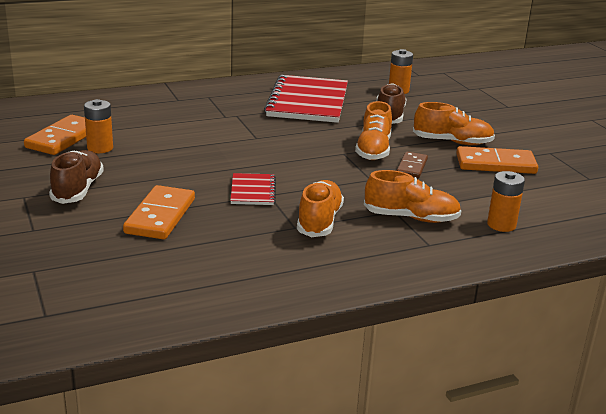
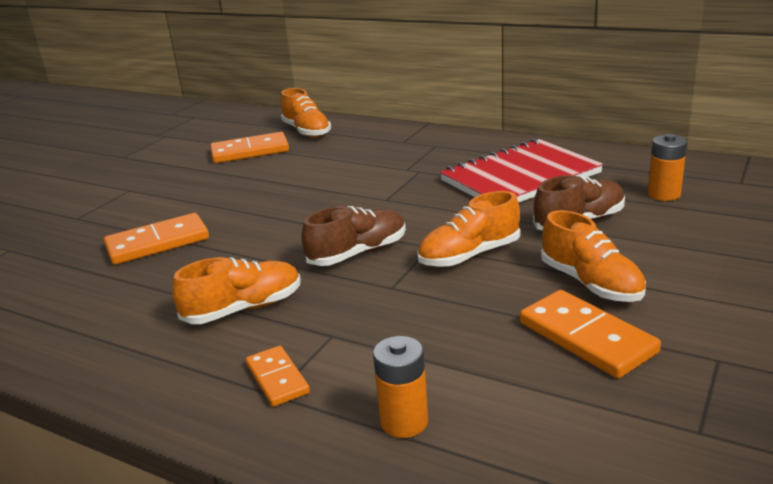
camera: 55 degrees right, 0 degrees up
(78, 190) = (165, 197): brown shoe -> brown shoe (358, 253)
(100, 148) = (253, 168): orange battery -> none
(252, 191) = (265, 251): red notebook -> none
(411, 167) = (466, 293): brown domino -> none
(411, 218) = (329, 352): orange shoe -> orange shoe (306, 131)
(415, 238) = (277, 379): none -> orange domino

